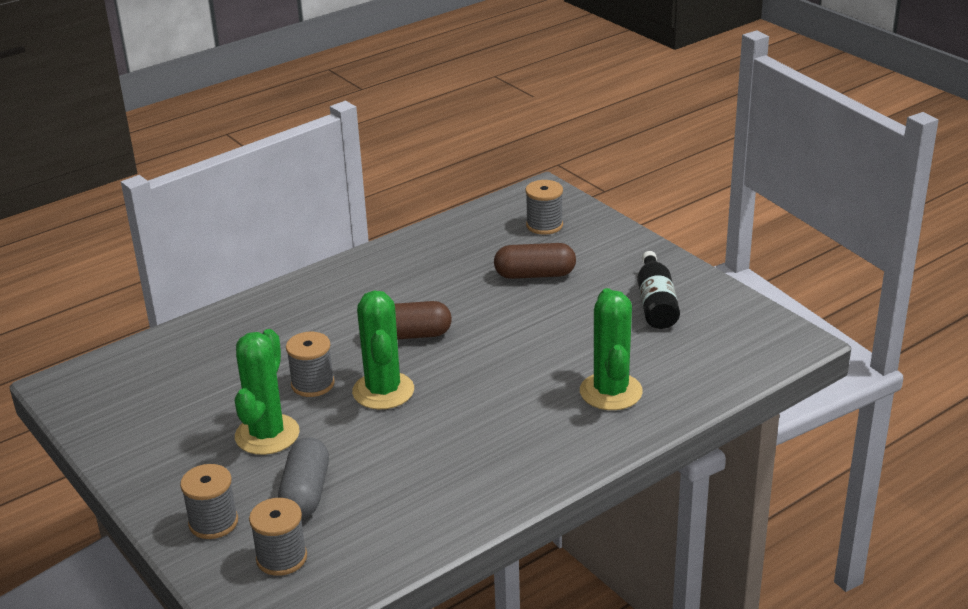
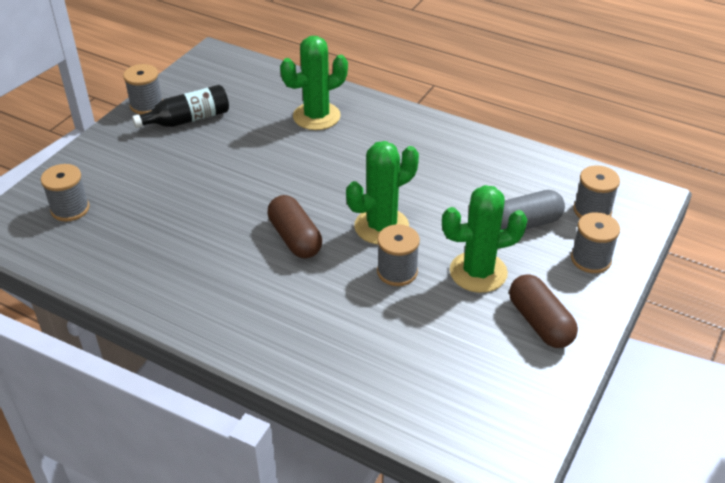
camera: 115 degrees left, 10 degrees up
(535, 275) = (165, 192): brown capsule -> brown capsule (540, 322)
(700, 281) = (146, 105): none -> grey spool

